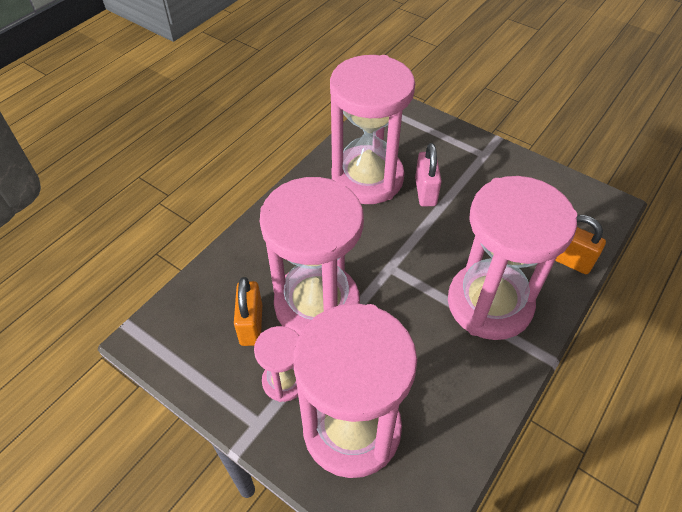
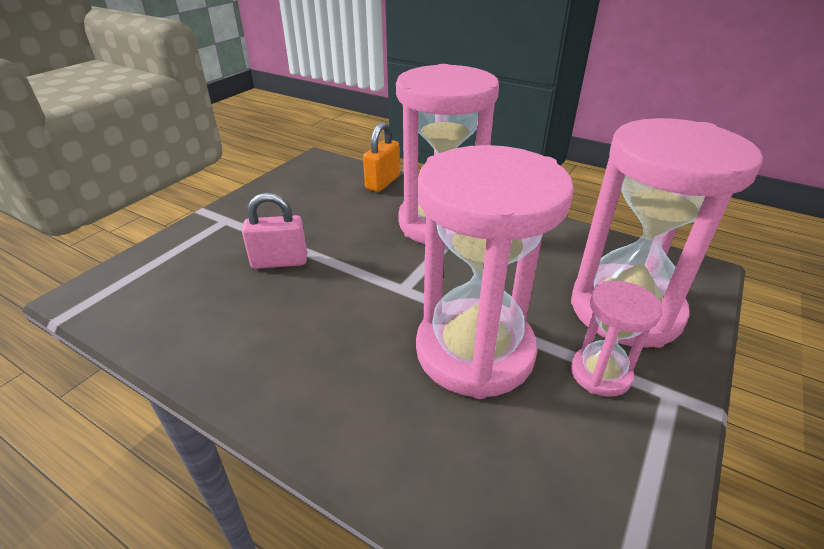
camera: 95 degrees left, 15 degrees down
(251, 325) = (530, 424): orange padlock -> none
(367, 178) = (241, 314): pink hourglass -> none

